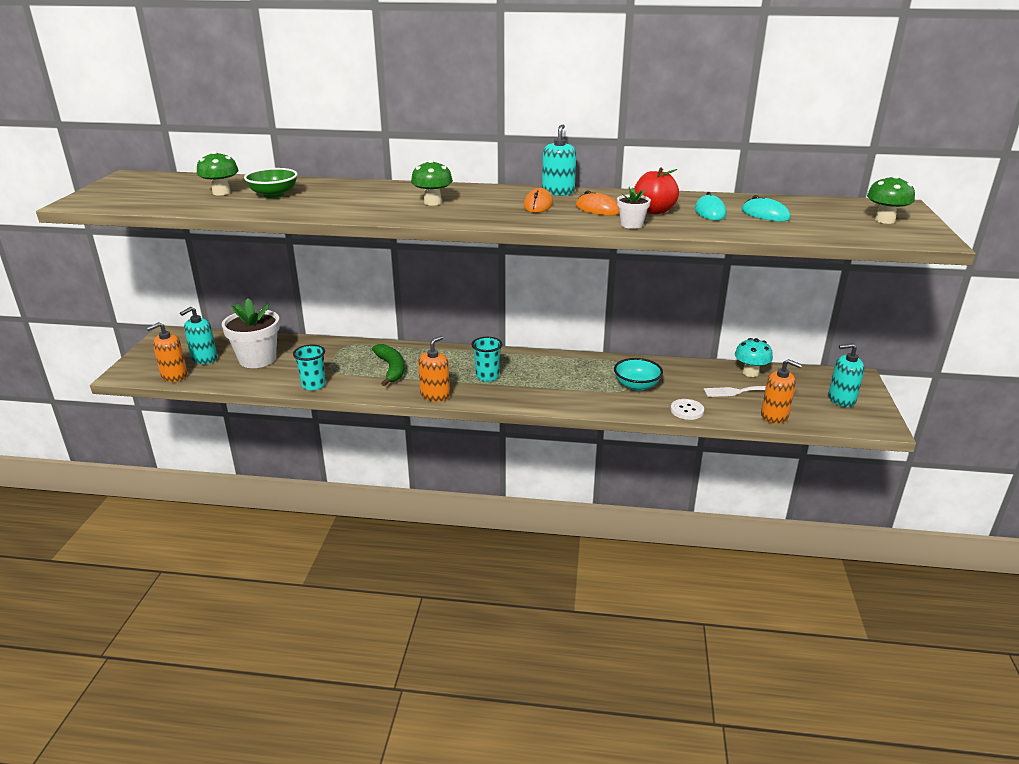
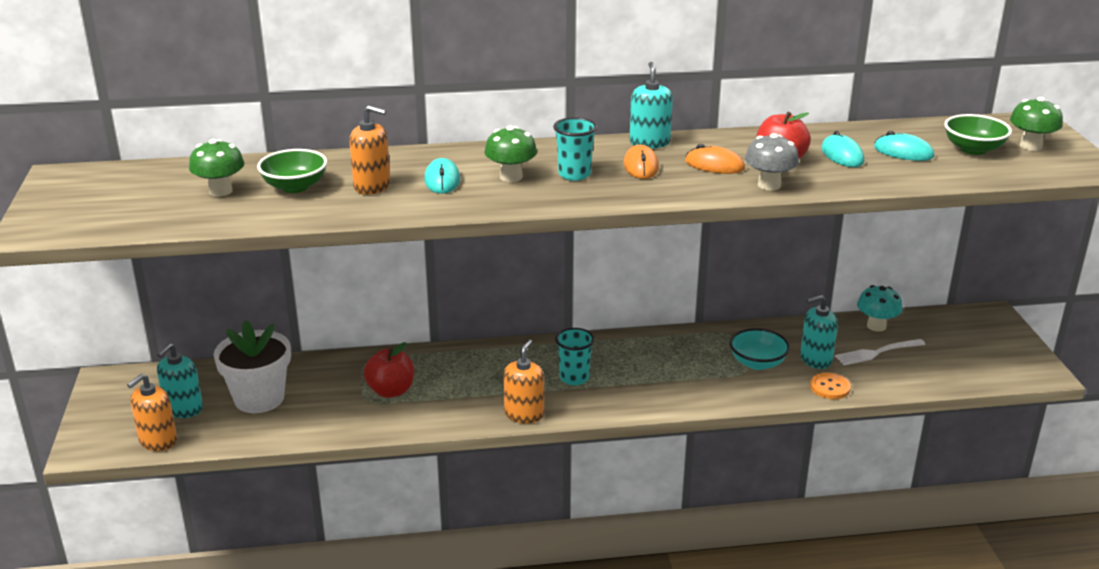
camera: 15 degrees left, 0 degrees up
(313, 385) = (359, 424): turquoise cup -> turquoise cup (574, 174)
(349, 367) = (391, 391): none -> red apple
(380, 200) = (442, 180): none -> turquoise mouse
(391, 369) = (447, 385): green banana -> none
(631, 225) = (769, 185): white flower pot -> grey mushroom
(687, 410) = (830, 387): white button -> orange button
(774, 416) = (927, 379): orange soap dispenser -> orange soap dispenser (372, 186)
(830, 218) = (973, 149): none -> green bowl
(841, 399) = (988, 346): turquoise soap dispenser -> turquoise soap dispenser (815, 359)

